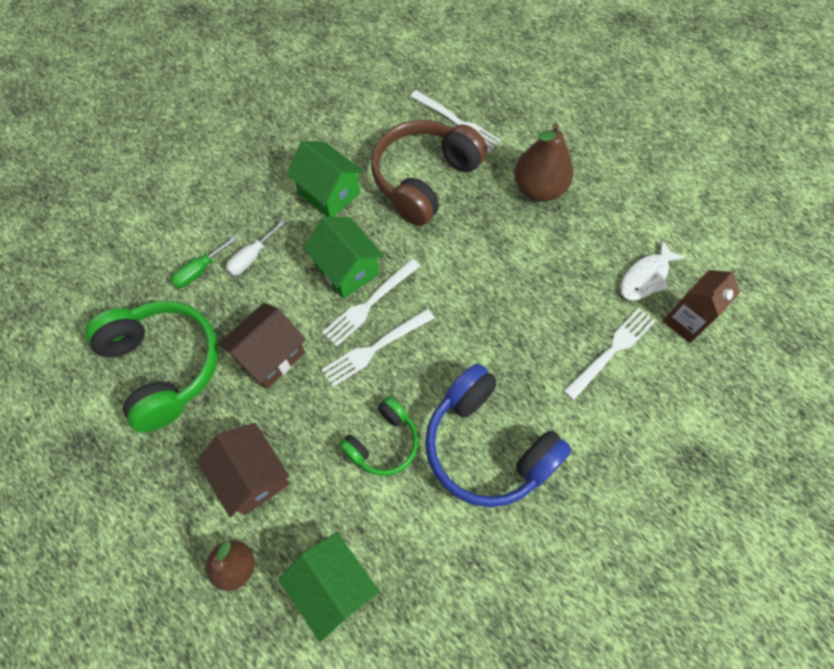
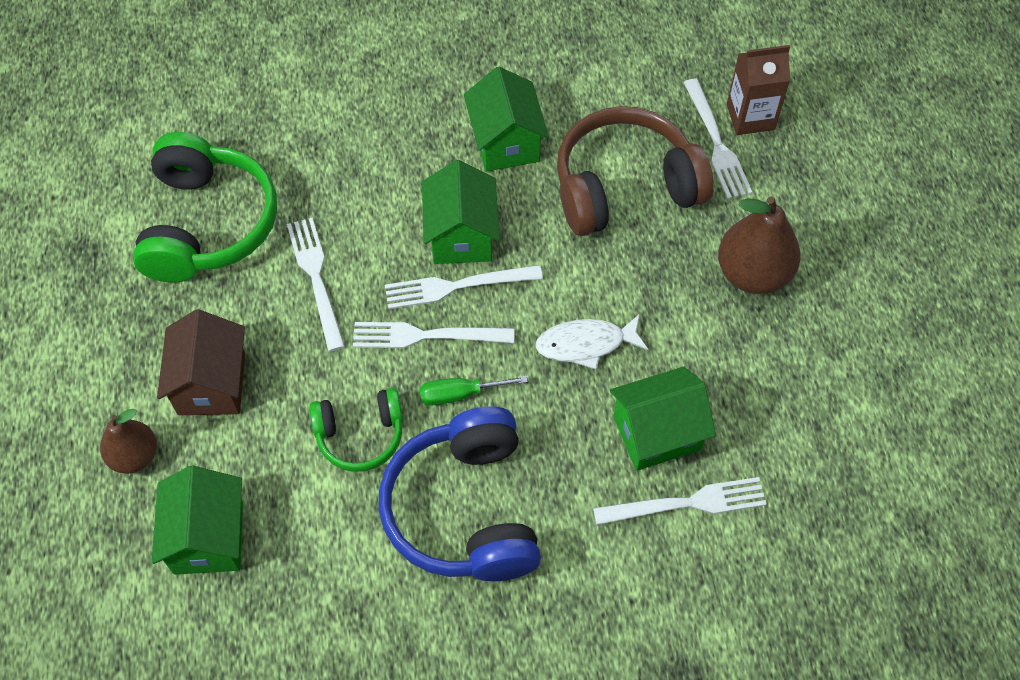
camera: 35 degrees right, 5 degrees down
(199, 270) = (311, 147): green screwdriver -> green screwdriver (459, 394)
(251, 257) = (373, 164): white screwdriver -> none
(270, 356) = (315, 277): brown house -> white fork
(561, 319) = (657, 433): none -> green house
(646, 277) = (799, 450): white fish -> white fish (586, 344)
(685, 321) = (805, 528): brown carton -> brown carton (750, 117)

